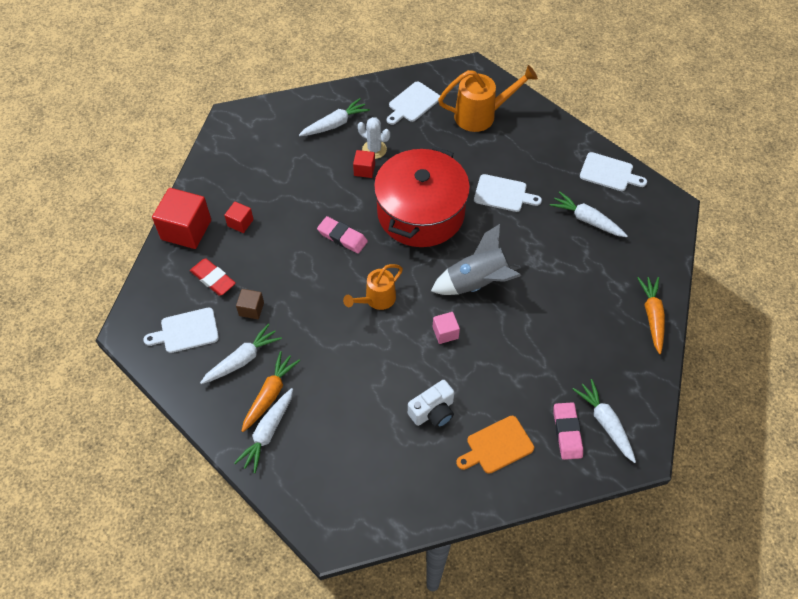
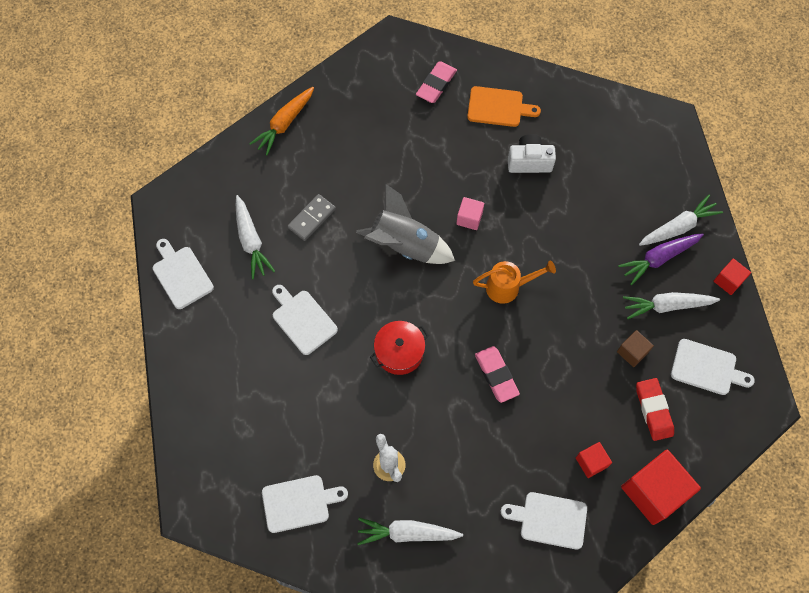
camera: 145 degrees left, 10 degrees up
(249, 177) = (549, 520): none -> white cutting board
(270, 394) = (659, 258): orange carrot -> purple carrot
(364, 170) = (418, 444): red cube -> red cube (728, 281)
(421, 213) = (399, 352): red pot -> red pot, size x0.46
(481, 115) = (240, 432): orange watering can -> none
(561, 260) = (312, 218): none -> grey domino
(605, 423) = (401, 73): white carrot -> none

